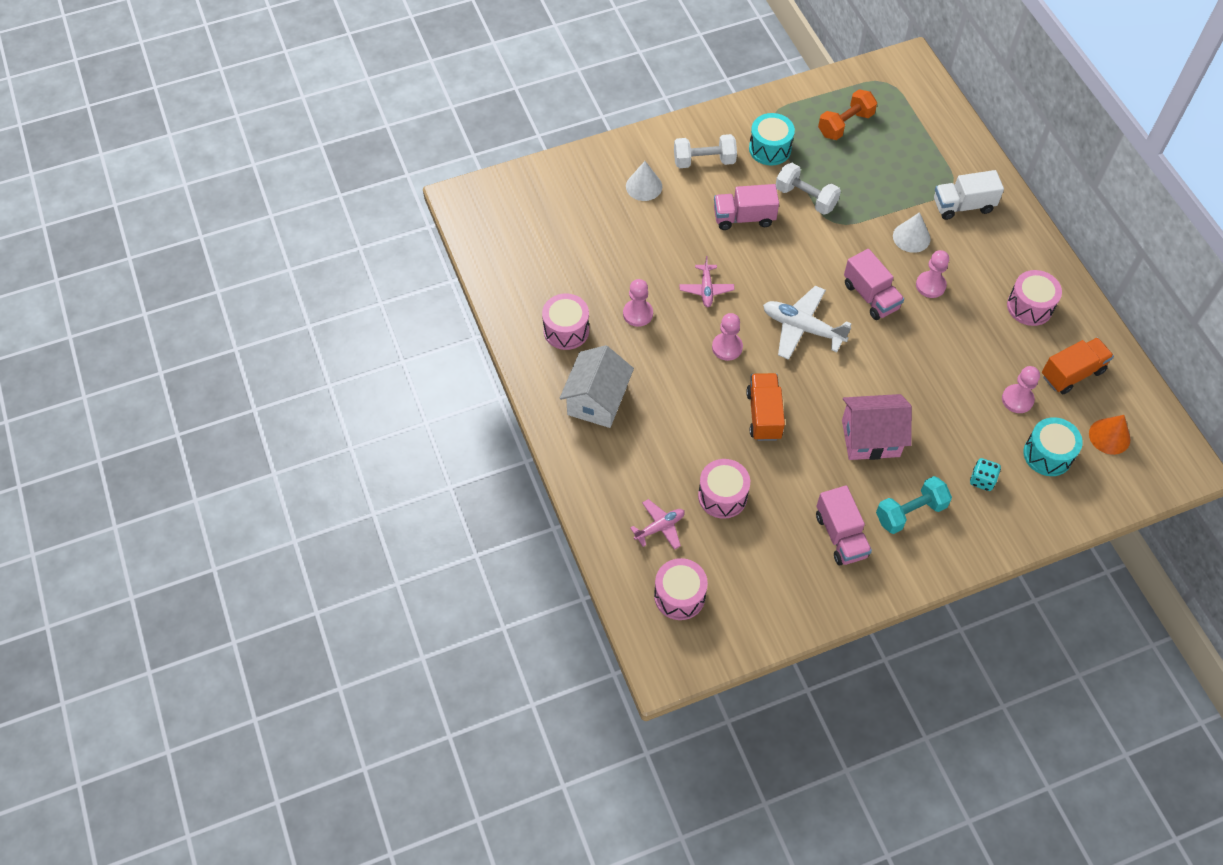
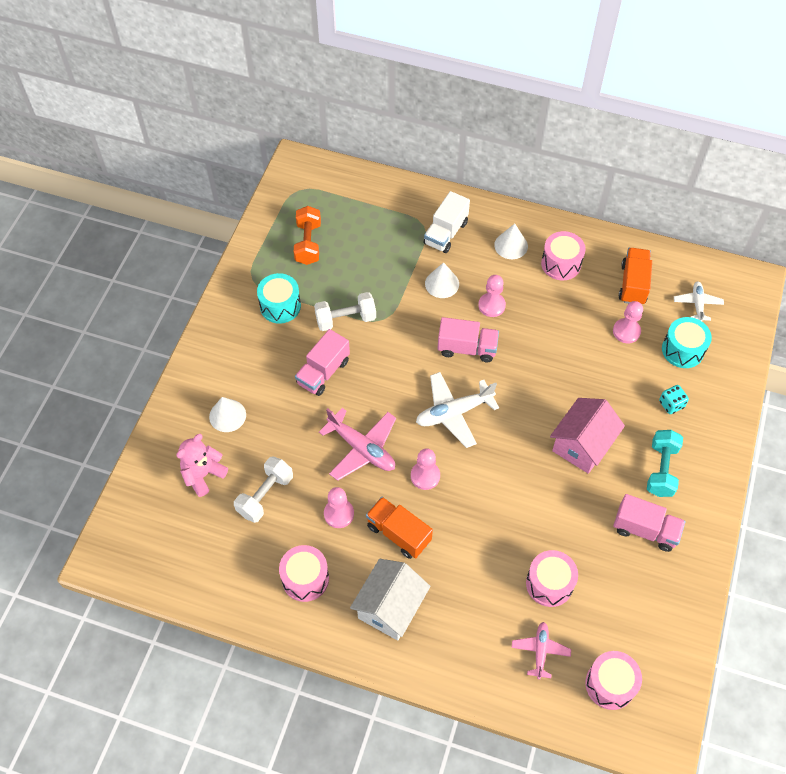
camera: 50 degrees left, 0 degrees up
(582, 208) = (203, 475): none -> pink teddy bear
(597, 401) = (390, 607): white house -> white house turned 60 degrees clockwise
(704, 161) = (246, 356): white dumbbell -> white dumbbell (265, 495)
(706, 289) = (362, 448): pink plane -> pink plane, size x1.67
(764, 415) = (504, 498): orange truck -> orange truck (398, 533)
(1005, 259) = (511, 245): none -> white cone
(1109, 436) = (697, 304): orange cone -> white plane

